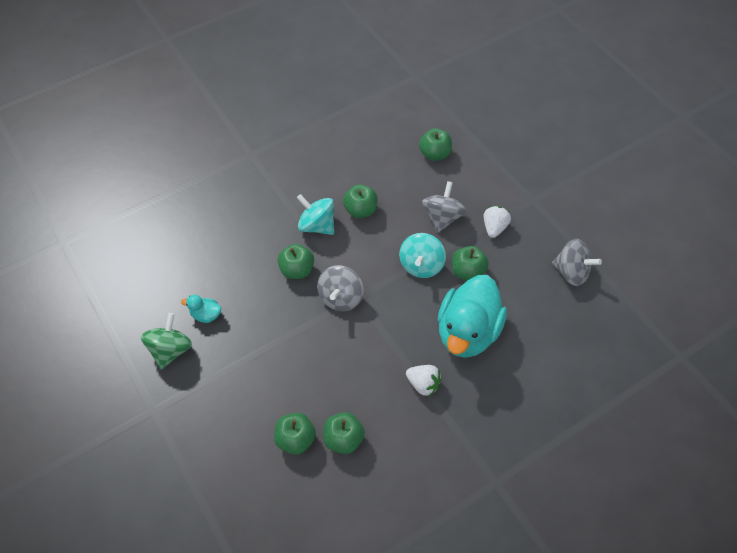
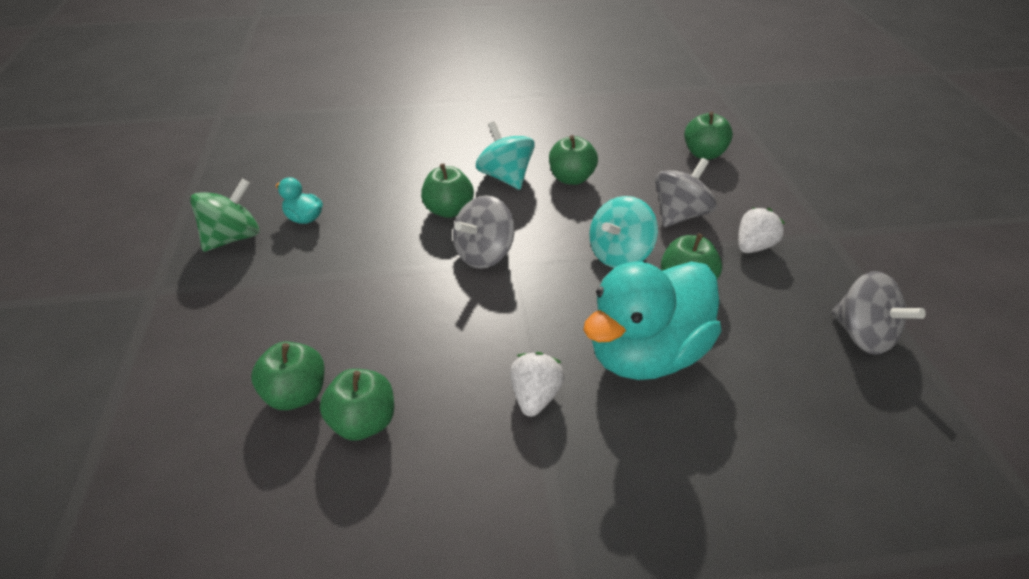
camera: 25 degrees right, 15 degrees down
(423, 384) = (535, 397): white strawberry -> white strawberry turned 135 degrees counterclockwise

